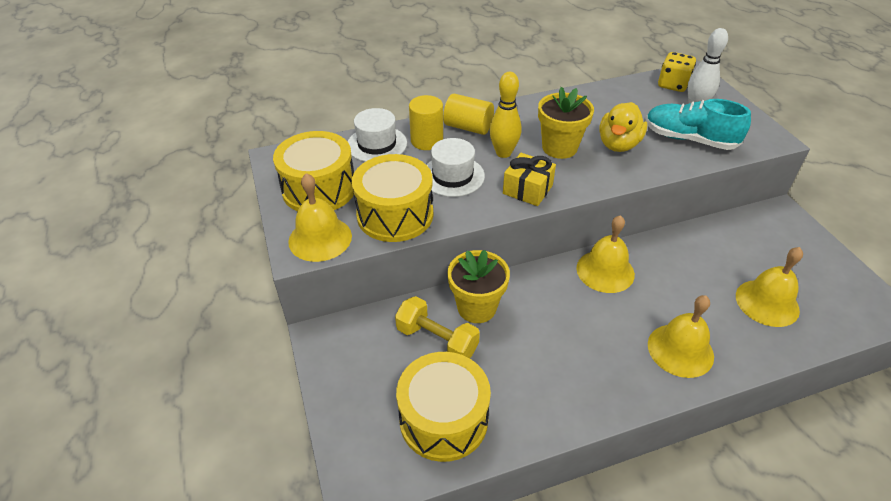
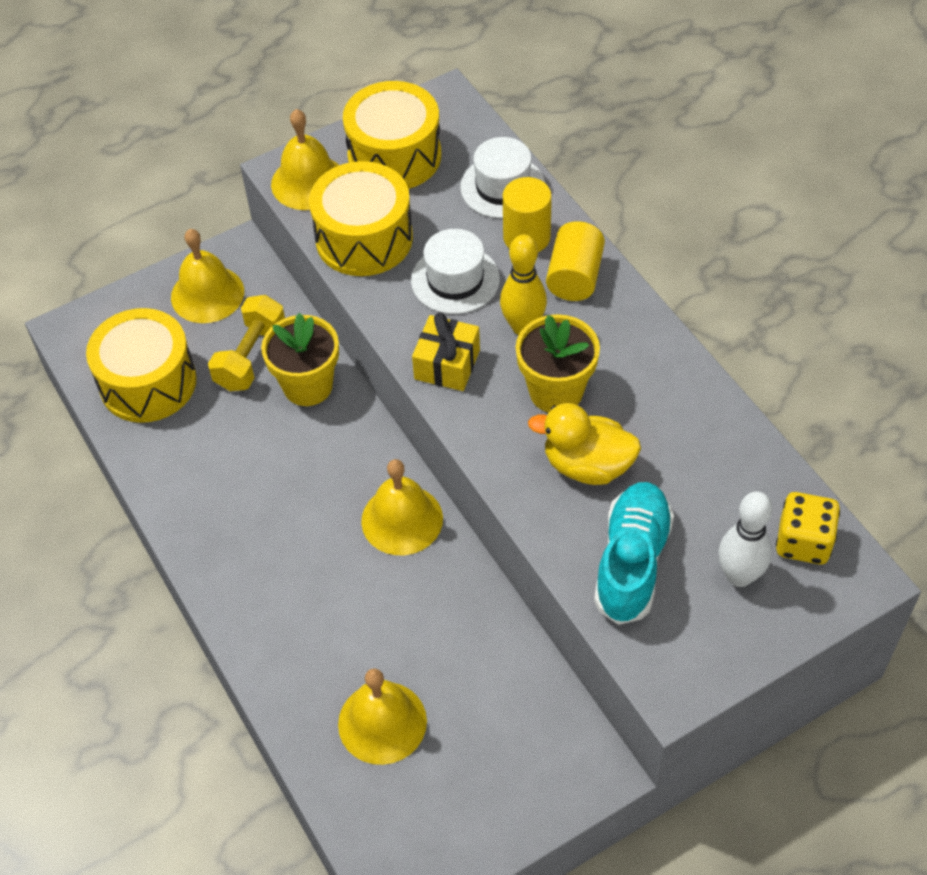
camera: 80 degrees right, 10 degrees up
(680, 350) = (278, 609): yellow bell -> yellow bell (207, 294)

